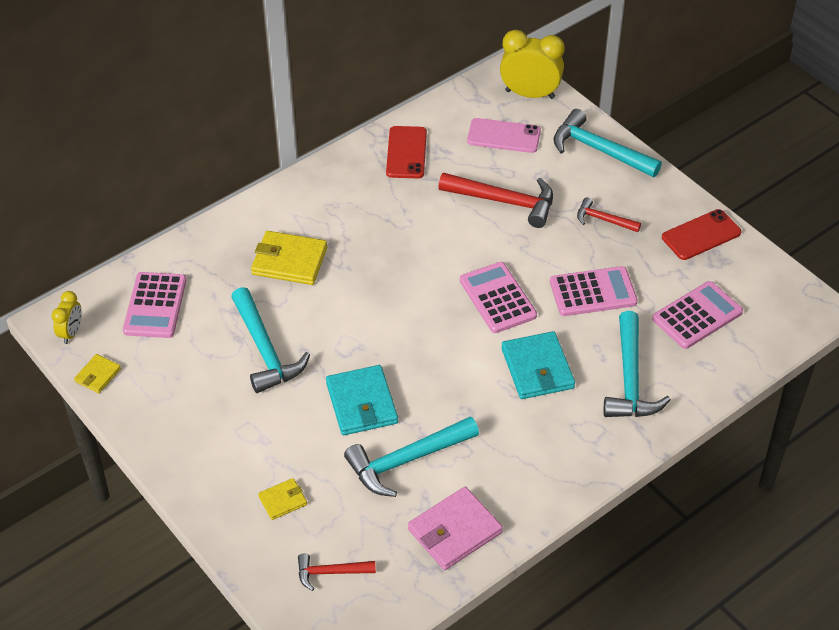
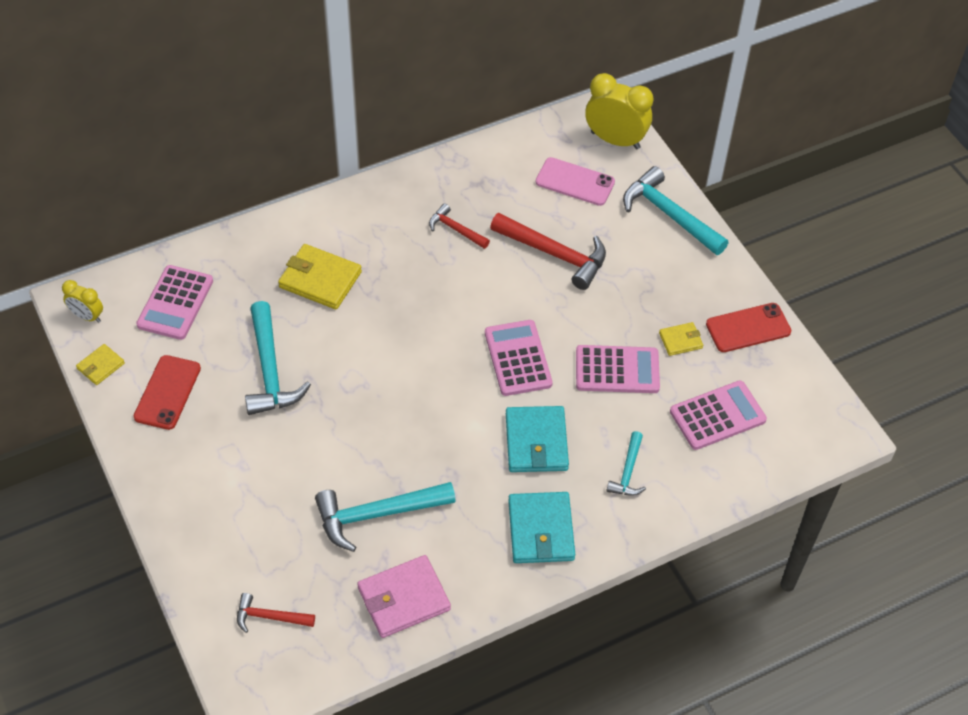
camera: 10 degrees right, 5 degrees up
(71, 333) = (87, 316): yellow clock -> yellow clock turned 90 degrees clockwise
(282, 500) = (244, 532): yellow wallet -> yellow wallet (680, 340)
(362, 403) = (350, 445): turquoise wallet -> turquoise wallet (541, 530)
(406, 152) = (470, 183): red phone -> red phone (167, 392)
(603, 220) = (651, 292): red hammer -> red hammer (455, 229)
(630, 379) = (628, 472): turquoise hammer -> turquoise hammer, size x0.55

